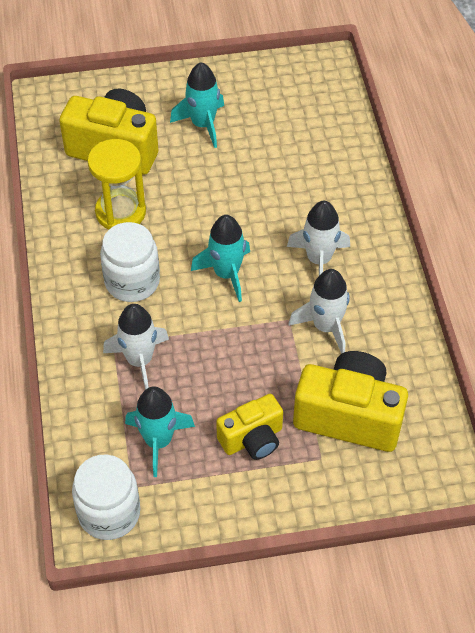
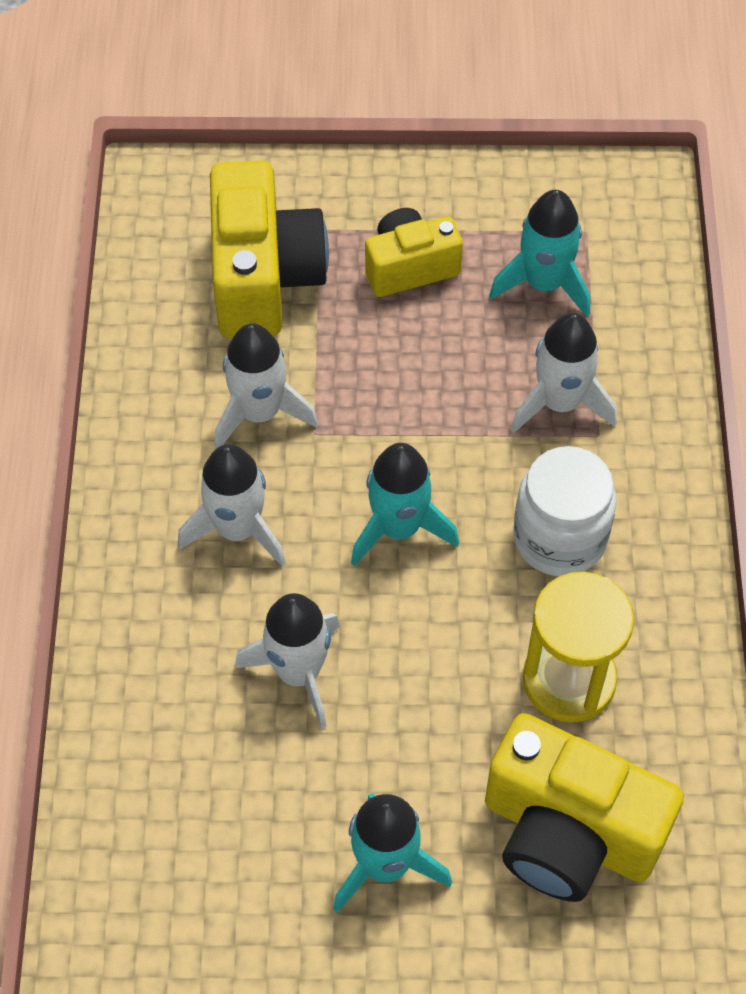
camera: 170 degrees left, 5 degrees up
(109, 513) = (620, 204): white jar -> none
(265, 196) = (298, 672): none -> white rocket
(349, 416) = (264, 277): yellow camera -> yellow camera turned 120 degrees counterclockwise

